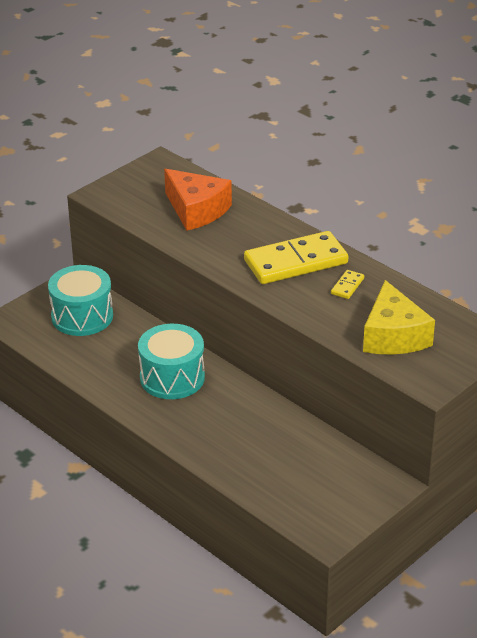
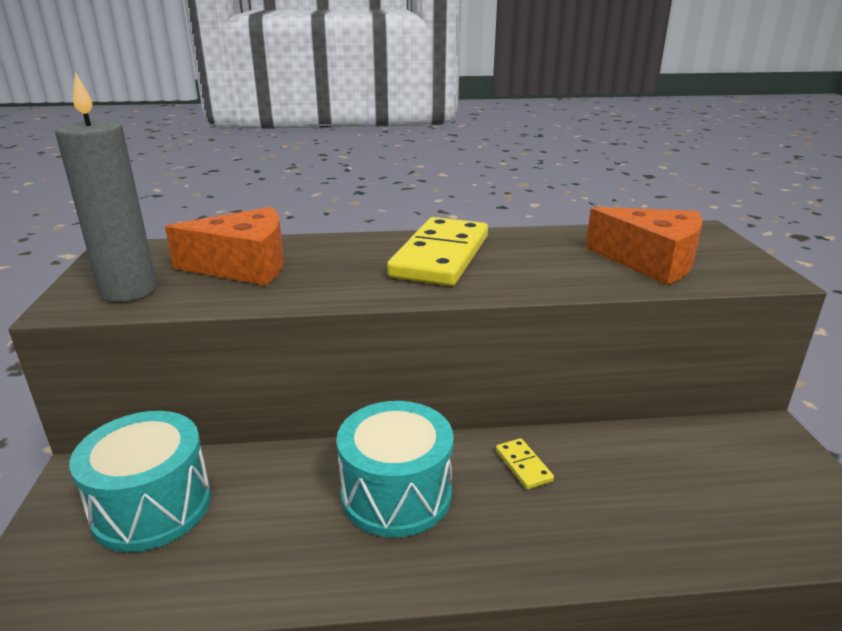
camera: 50 degrees left, 10 degrees down
(130, 198) = (129, 291): none -> grey candle
(347, 286) = (526, 250): yellow domino -> yellow domino (523, 466)
(393, 336) = (651, 262): yellow cheese -> orange cheese

